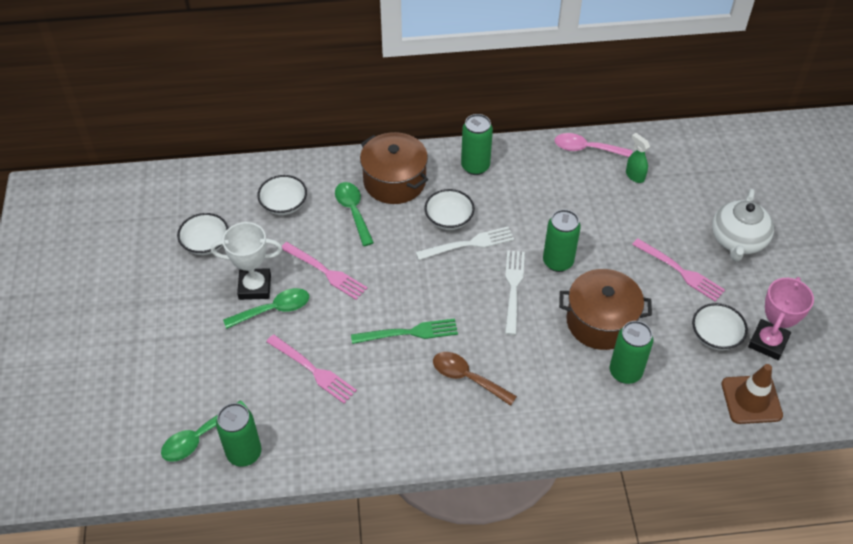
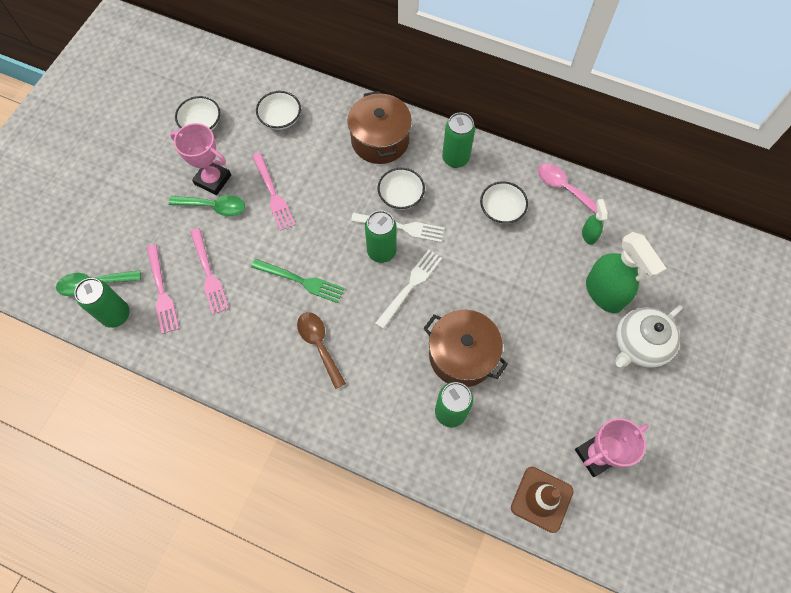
camera: 30 degrees right, 15 degrees up
(255, 287) = (213, 180): white trophy -> pink trophy
(353, 211) = (329, 151): green spoon -> none
(558, 262) = (464, 281): green can -> green can (381, 251)
(681, 215) = (604, 293): none -> green spray bottle
(681, 271) = (565, 346): pink fork -> pink fork (162, 292)
(715, 336) = (552, 423): white bowl -> white bowl (501, 210)

